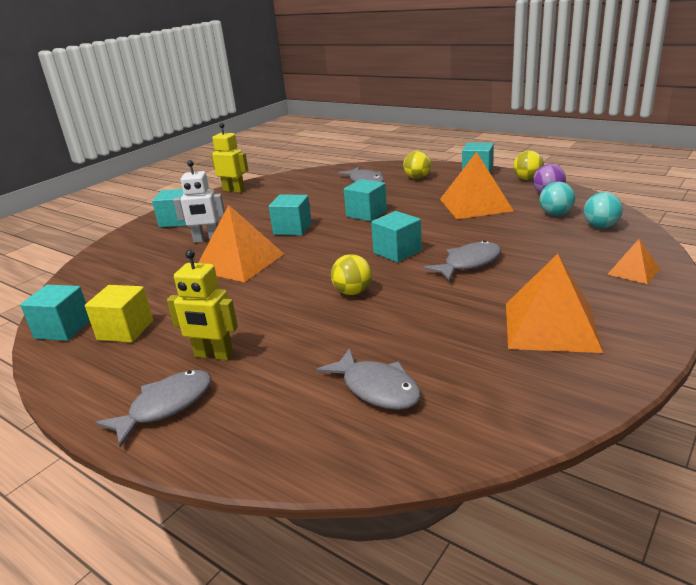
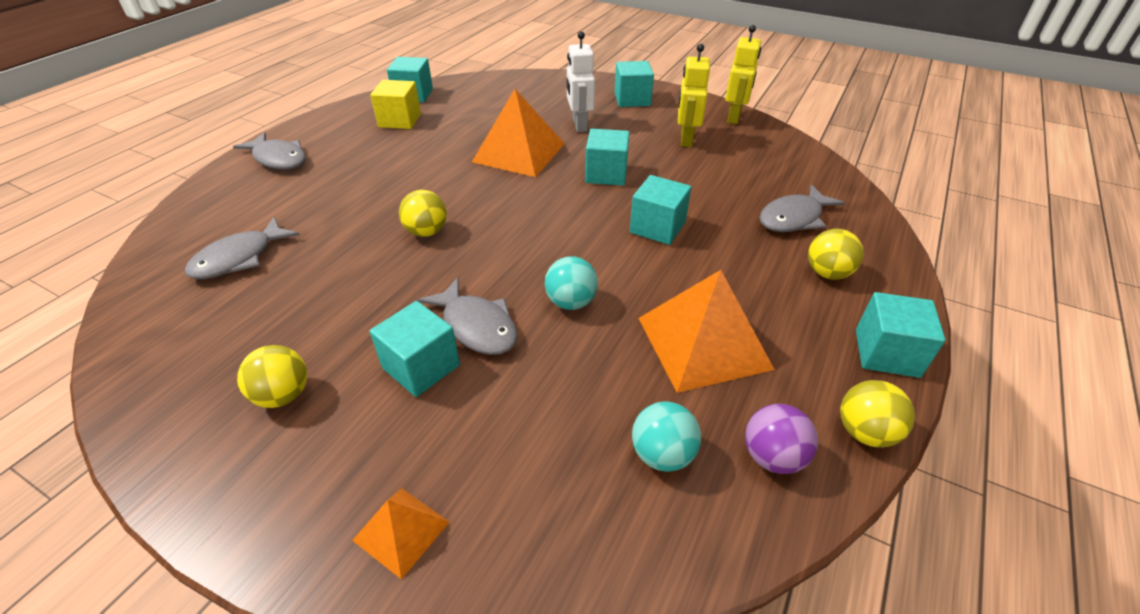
camera: 80 degrees right, 15 degrees up
(213, 355) = (339, 167): yellow robot -> yellow robot (686, 139)
(397, 252) = (526, 260): turquoise cube -> turquoise cube (421, 366)
(551, 326) = (283, 395): orange pyramid -> yellow ball
(600, 226) = (599, 521): turquoise ball -> turquoise ball (571, 302)

